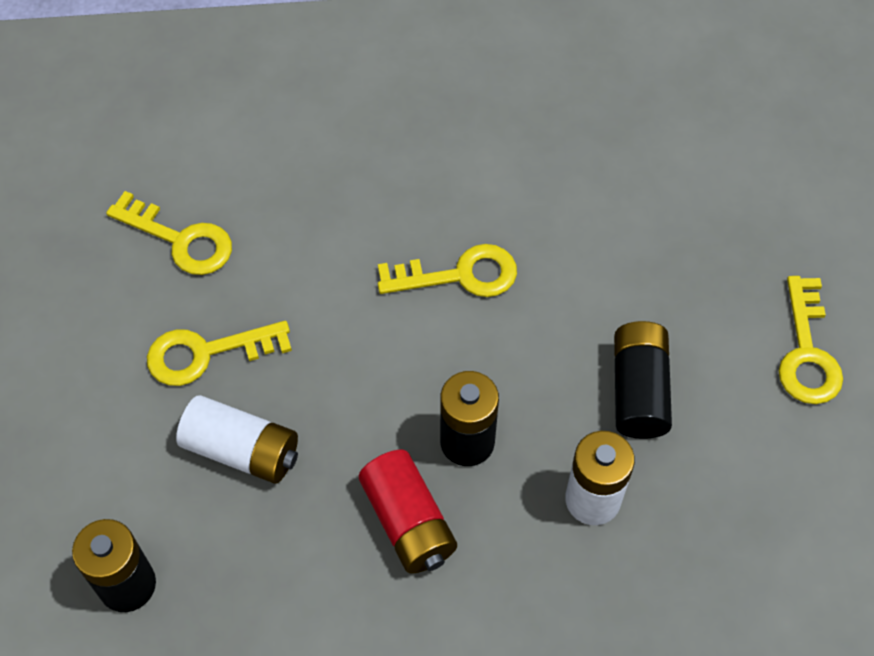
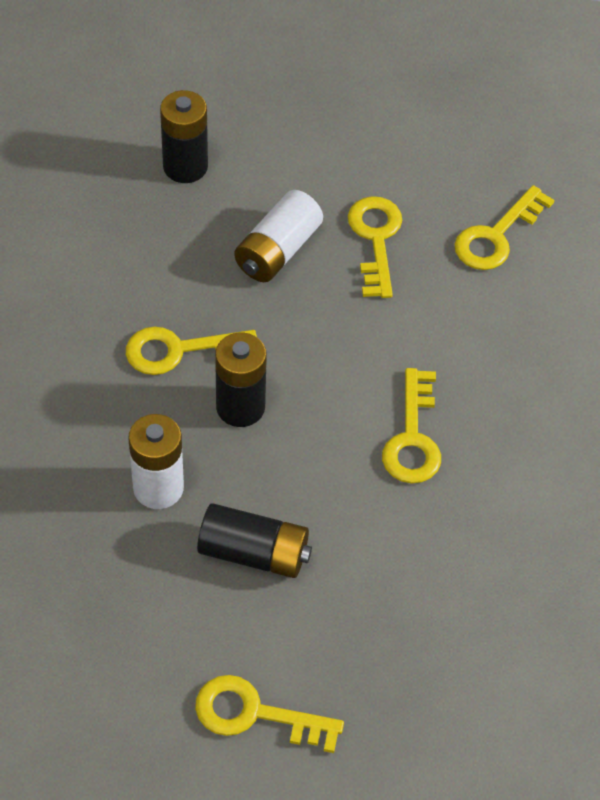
camera: 100 degrees right, 5 degrees down
(408, 522) = (180, 350): red battery -> yellow key

